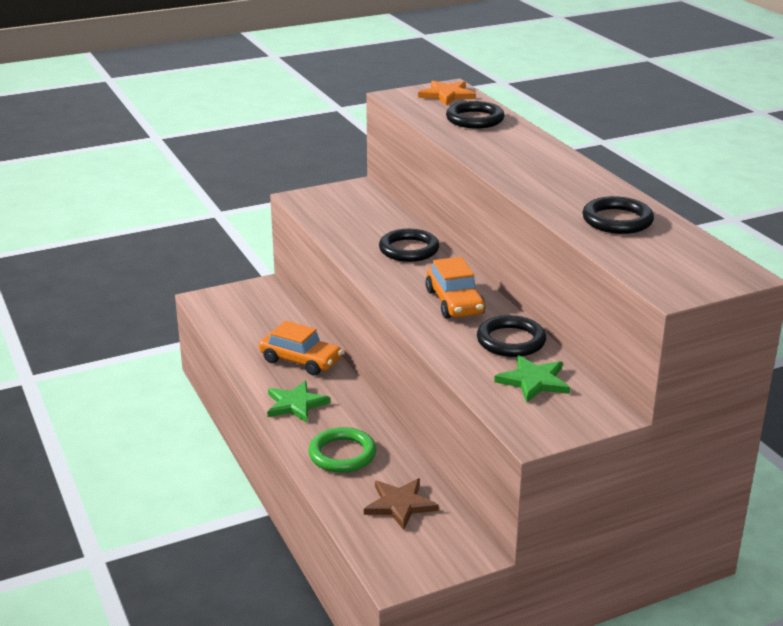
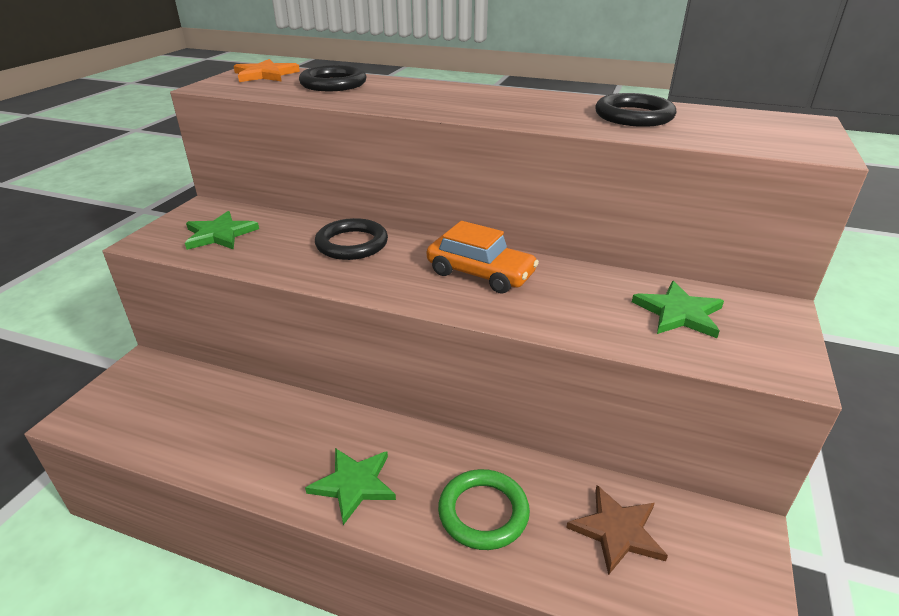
camera: 45 degrees left, 5 degrees up
(300, 361) = (292, 427): orange car -> none
(342, 210) = (220, 234): none -> green star
(511, 341) = (590, 285): black ring -> none

